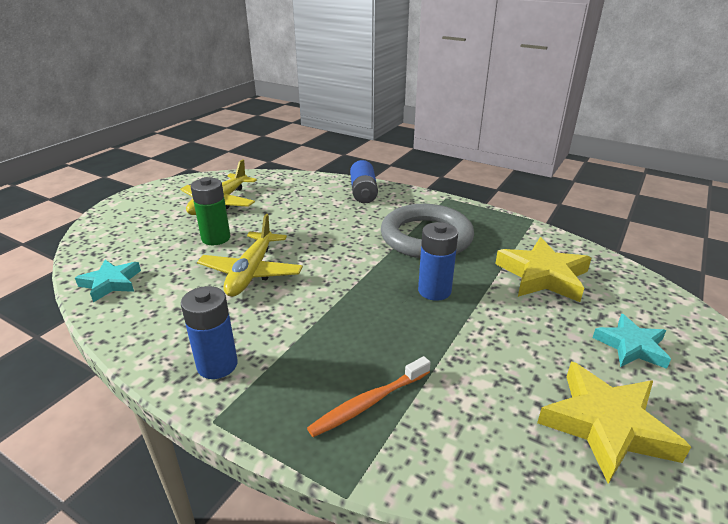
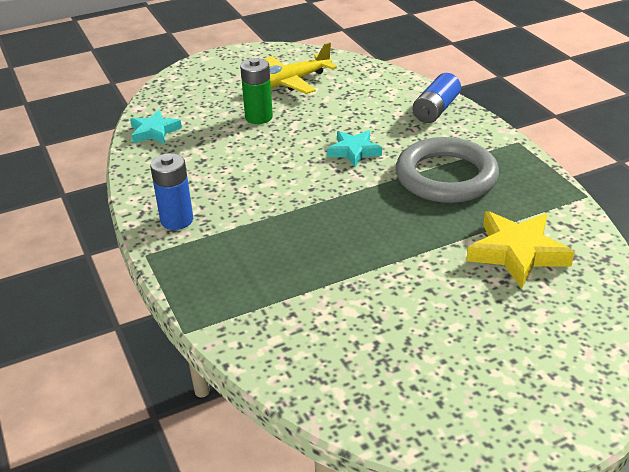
camera: 35 degrees right, 5 degrees up
(251, 272) = (260, 158): yellow plane -> none
(369, 403) = (252, 287): orange toothbrush -> none
(434, 291) = (395, 228): blue battery -> none
(606, 425) = (410, 379): yellow star -> none
(631, 346) = (517, 341): turquoise star -> turquoise star (354, 151)

